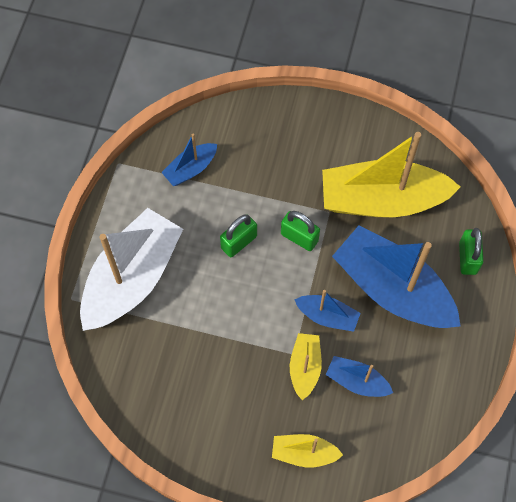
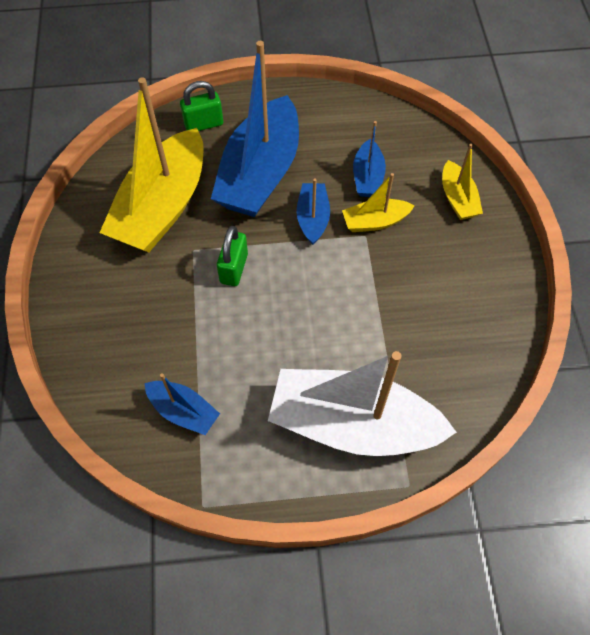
camera: 110 degrees left, 5 degrees down
(239, 242) = (262, 325): green padlock -> none
(382, 200) = (162, 207): yellow boat -> yellow boat turned 45 degrees clockwise

